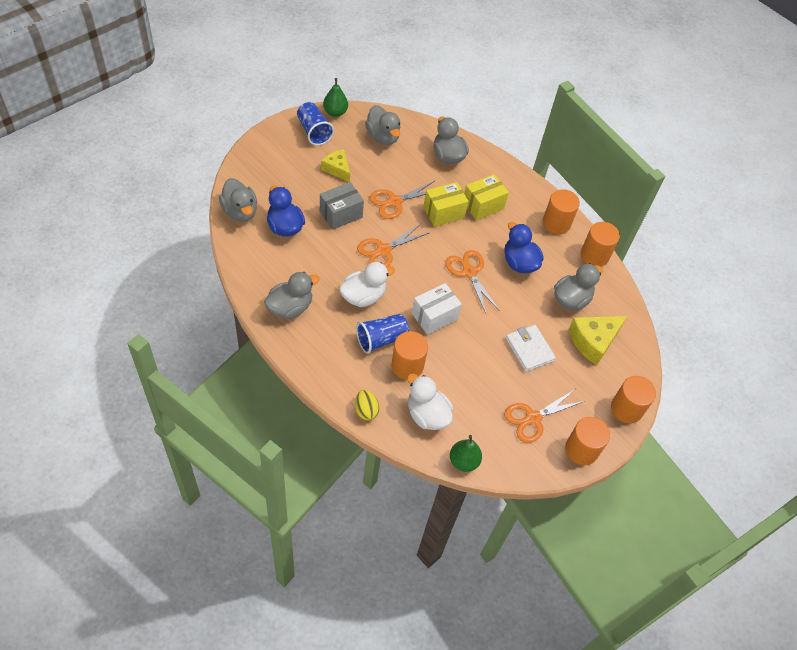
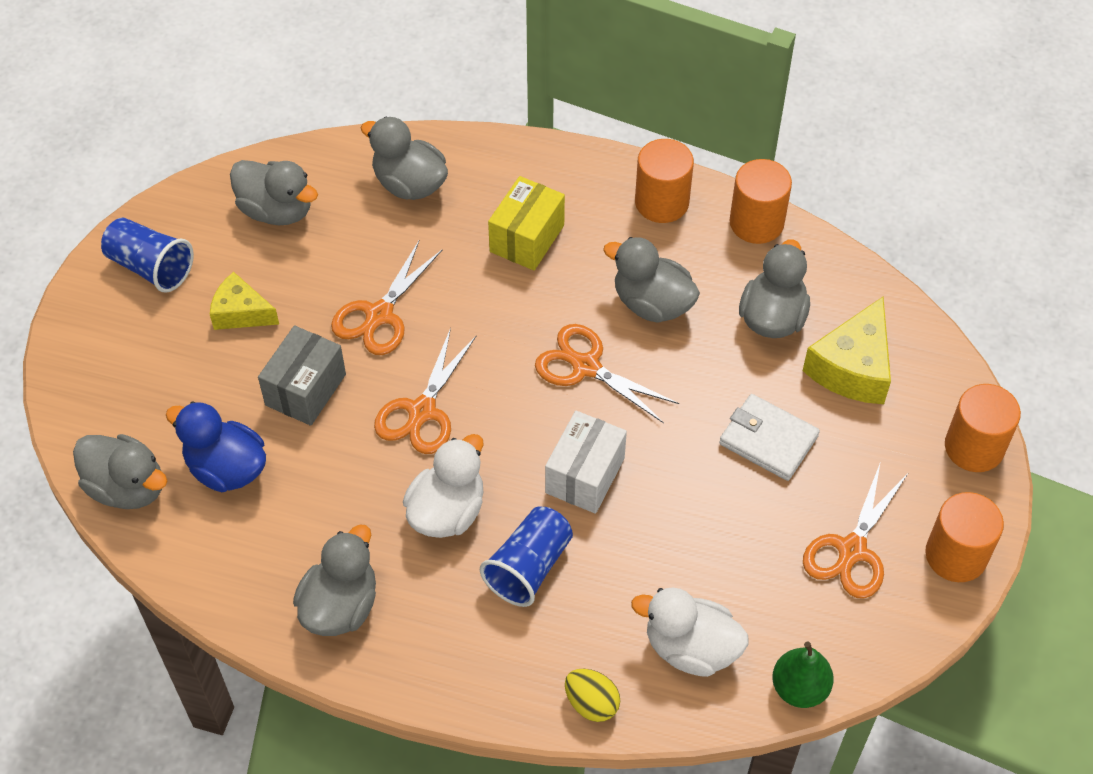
camera: 25 degrees left, 0 degrees up
(335, 112) = (162, 211): green pear -> none
(407, 365) = (602, 585): orange cylinder -> none
(443, 212) = (473, 287): yellow box -> none
(519, 263) = (652, 303): blue duck -> grey duck

